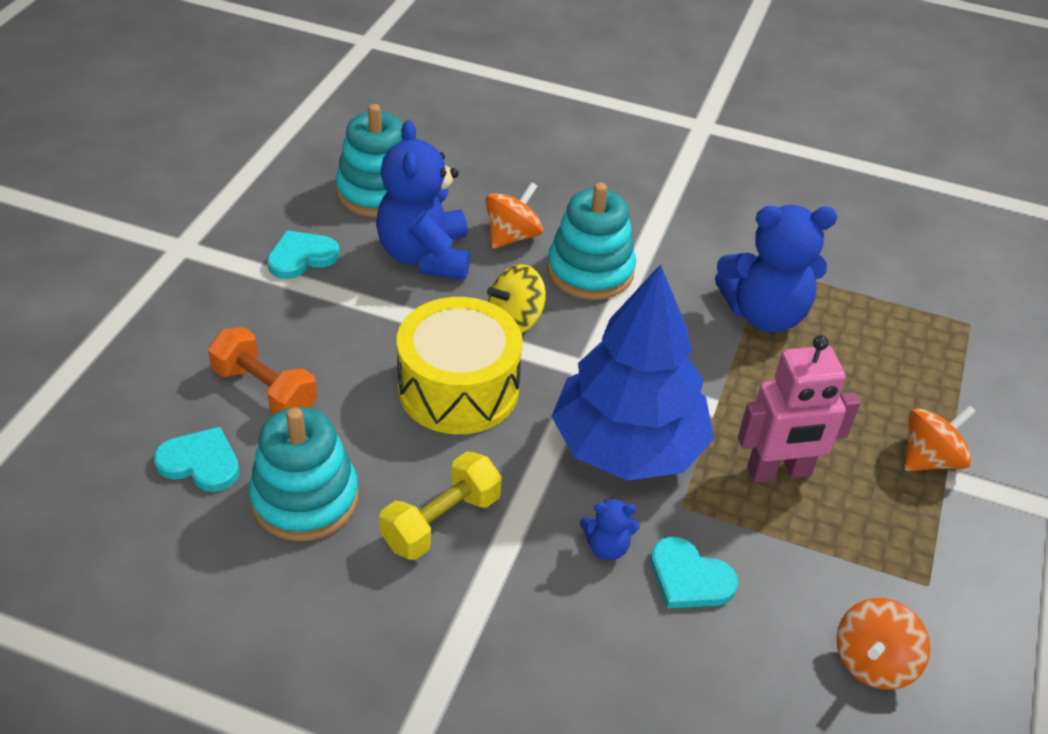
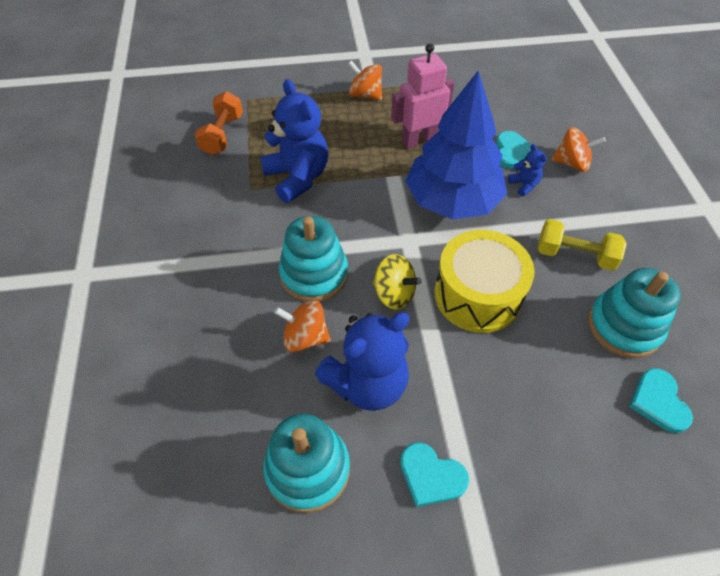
camera: 115 degrees left, 10 degrees up
(265, 390) = (575, 405): orange dumbbell -> orange dumbbell (222, 135)
(779, 472) = (419, 140): pink robot -> pink robot turned 75 degrees counterclockwise
(873, 662) = (498, 89): orange spinning top -> orange spinning top (571, 163)

